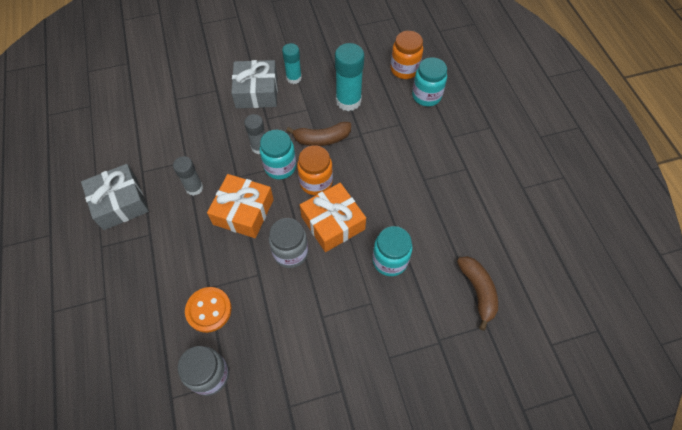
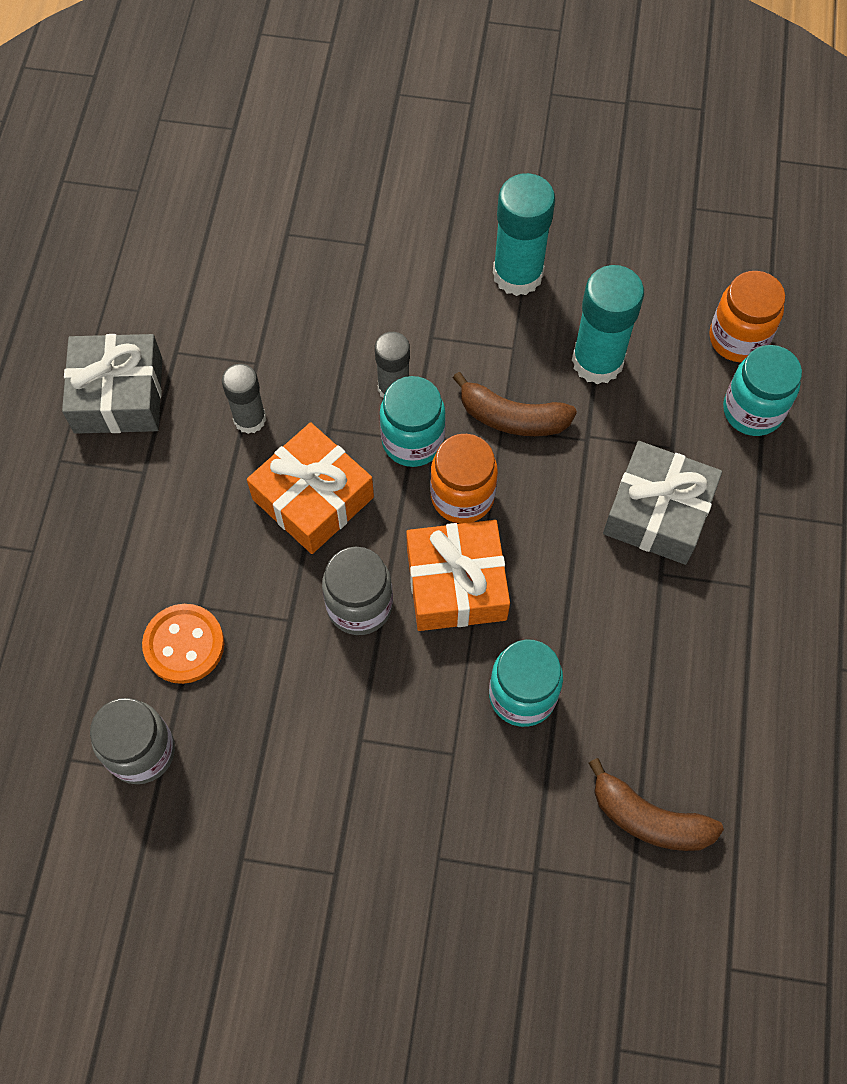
camera: 25 degrees right, 5 degrees up
(256, 92) = (437, 276): grey gift -> grey gift (657, 512)
(294, 78) = (517, 274): turquoise glue stick -> turquoise glue stick, size x1.62
(477, 291) = (649, 818): brown banana -> brown banana turned 105 degrees clockwise

